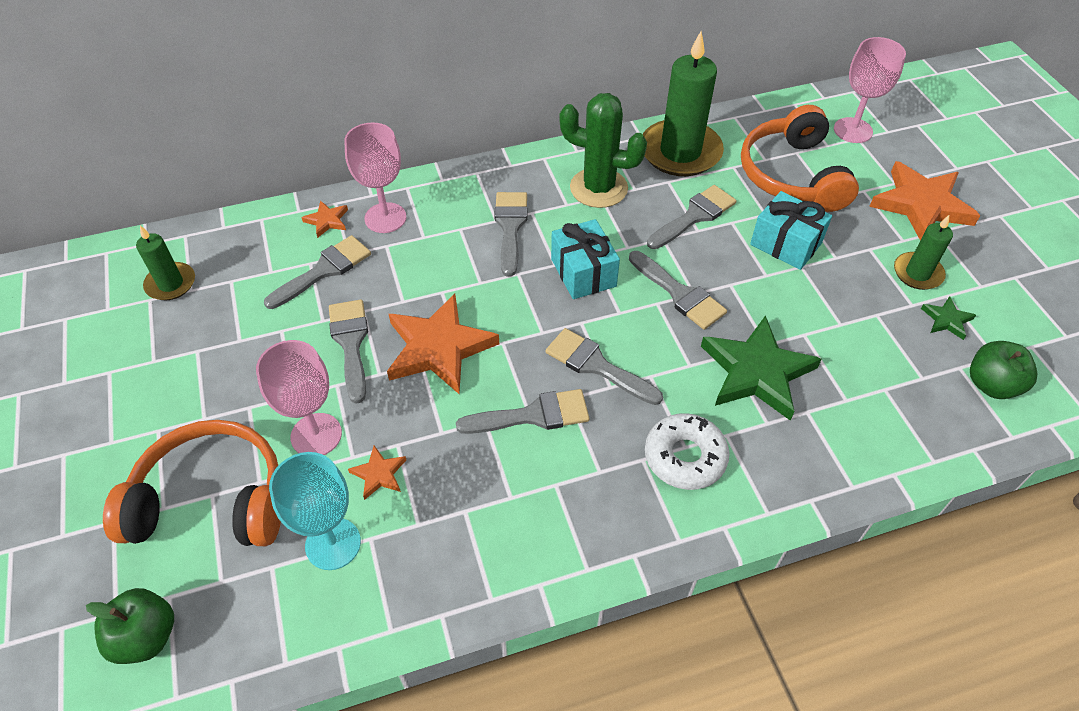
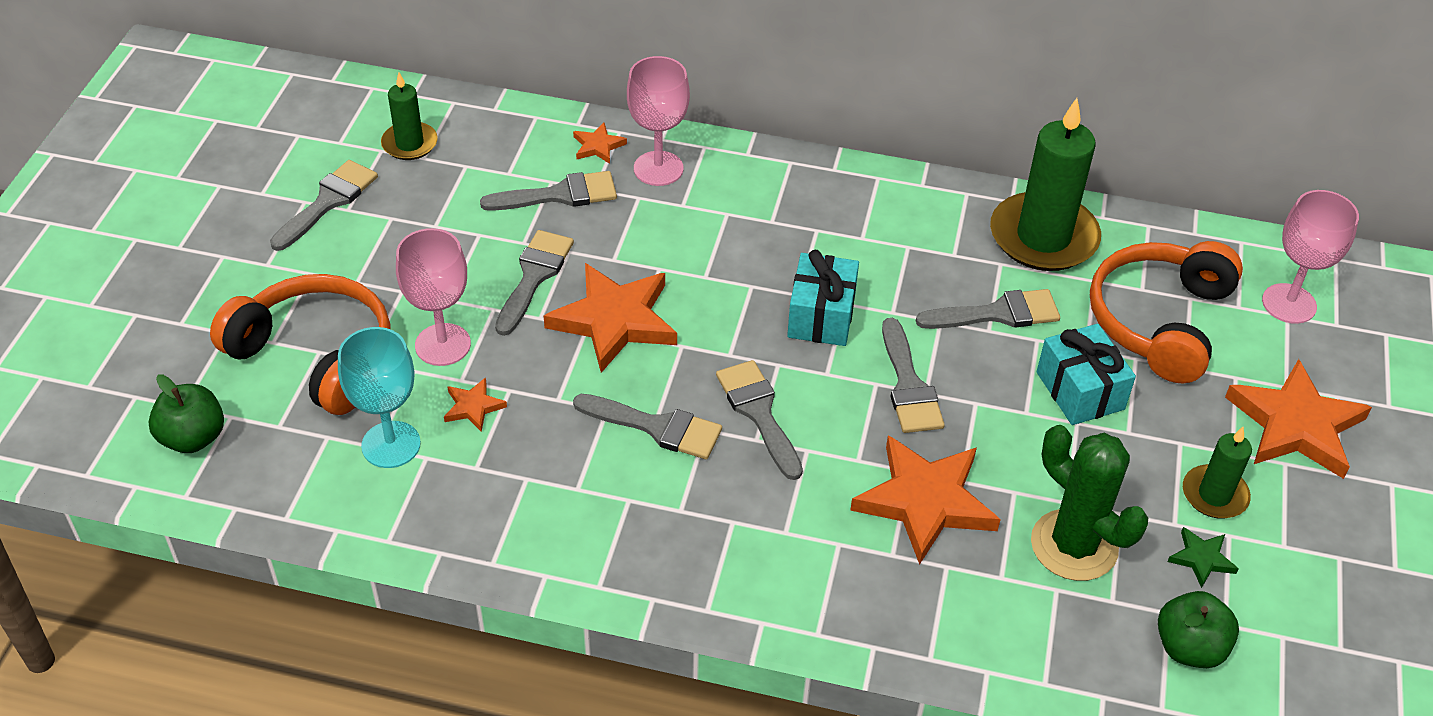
camera: 30 degrees right, 5 degrees down
(510, 227) = (781, 235): grey brush -> grey brush (328, 202)
(598, 188) = (912, 236): green cactus -> green cactus (1074, 545)
(685, 457) = (777, 541): white donut -> none
(756, 372) = (925, 501): green star -> orange star

